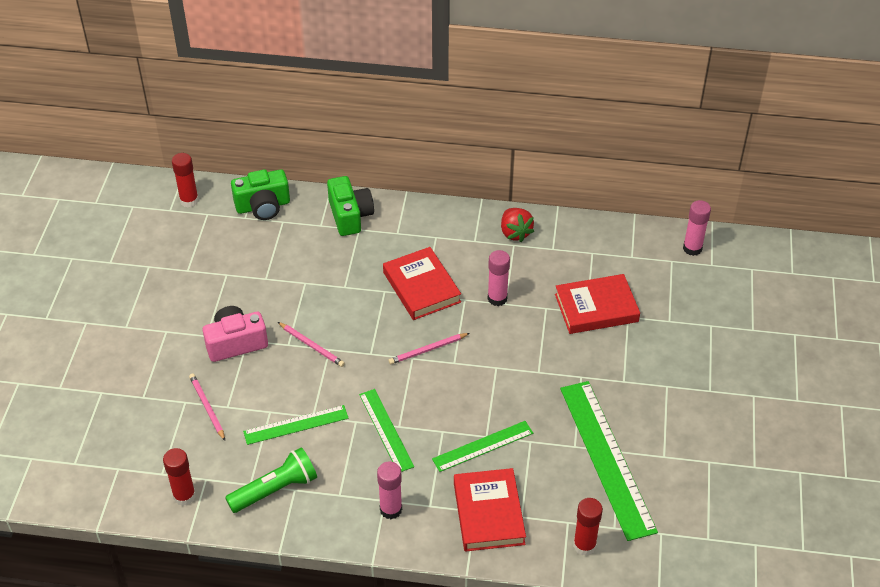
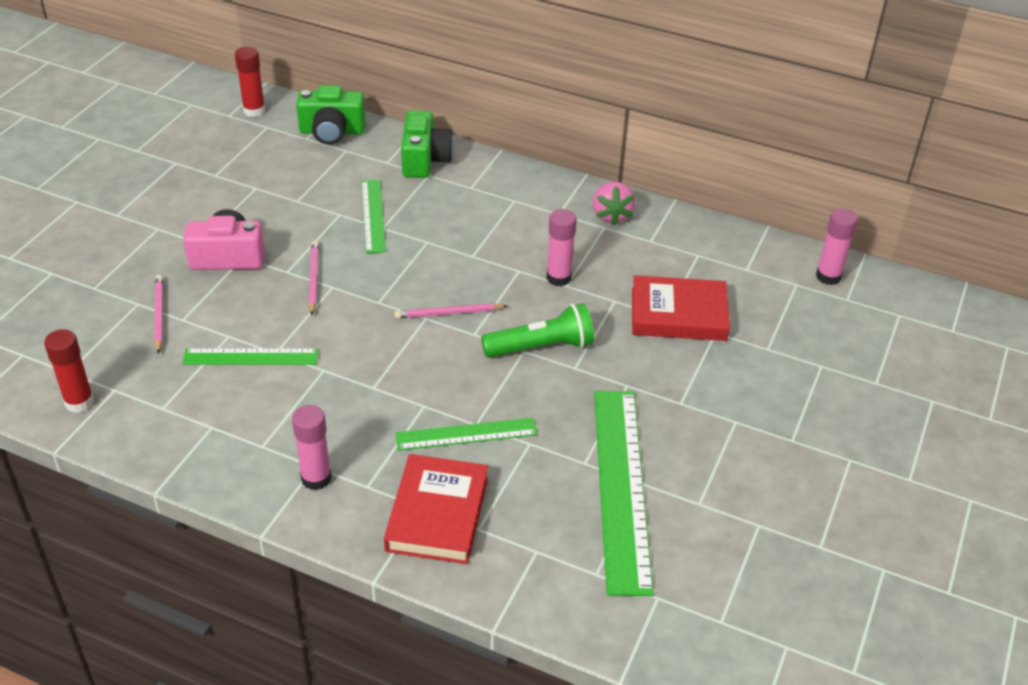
camera: 15 degrees right, 5 degrees down
(275, 490) = (188, 421): green flashlight -> green flashlight (541, 347)
(312, 346) = (313, 279): pink pencil -> pink pencil turned 150 degrees counterclockwise
(386, 430) = (355, 388): green ruler -> green ruler (373, 215)
(421, 287) = (472, 247): red book -> none
(515, 233) = (611, 215): red strawberry -> pink strawberry
(584, 545) = (546, 586): red glue stick -> none

